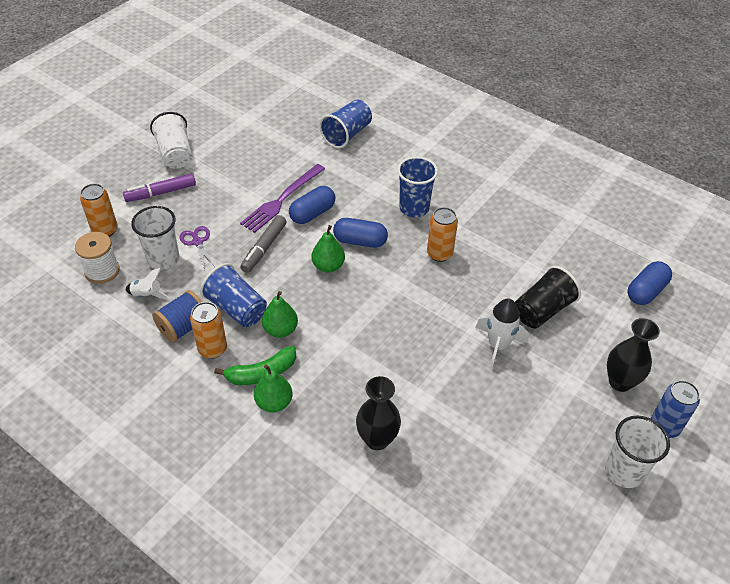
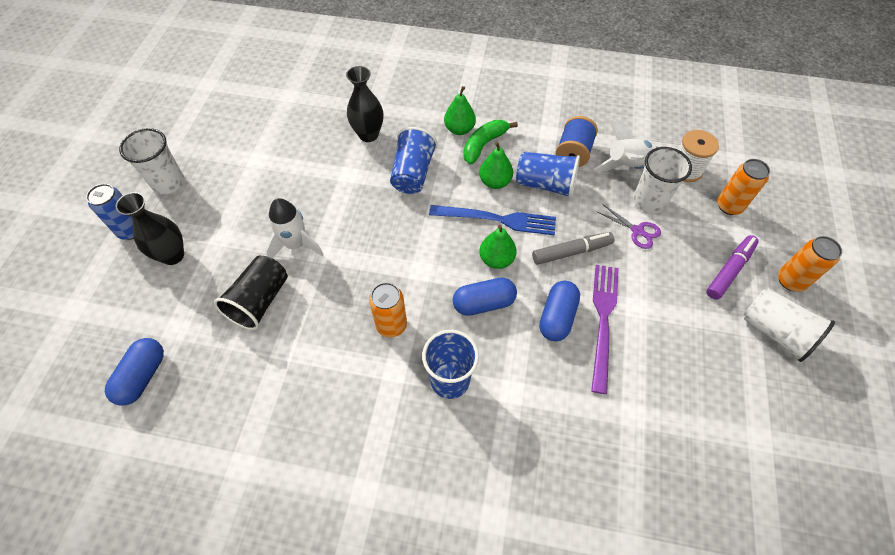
camera: 155 degrees right, 10 degrees up
(147, 295) = (627, 165): white rocket -> white rocket, size x1.64
(212, 349) = (535, 146): orange can -> orange can (790, 281)
(264, 248) = (571, 252): grey marker -> grey marker turned 75 degrees clockwise
(304, 296) = (497, 219): none -> blue fork
(347, 134) = (610, 478): blue cup -> blue cup (413, 173)

